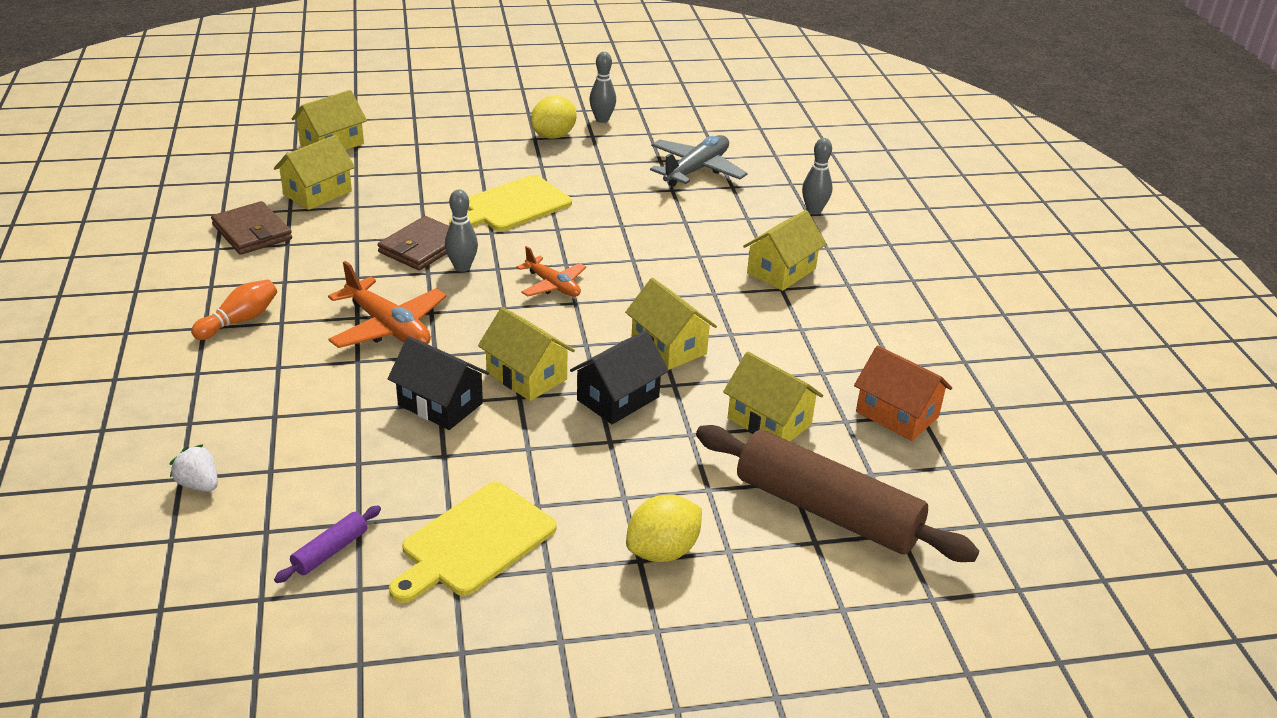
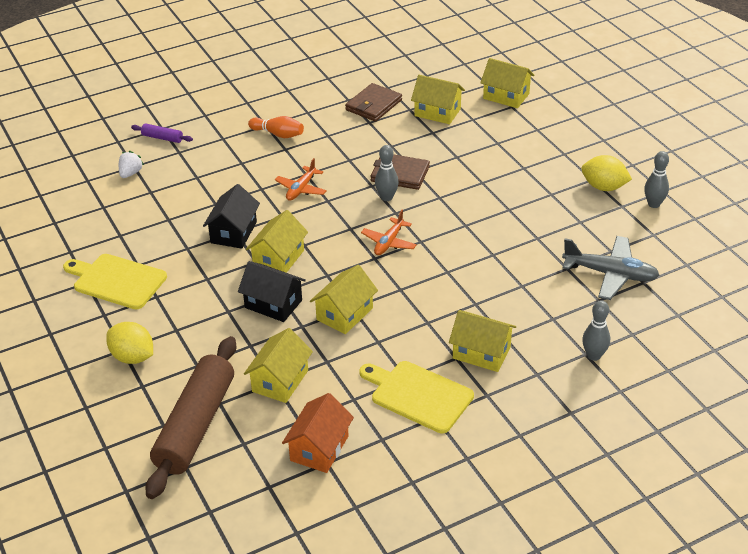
camera: 75 degrees right, 5 degrees up
(330, 551) = (94, 233): purple rolling pin -> purple rolling pin (162, 138)
(388, 327) = (301, 189): orange plane -> orange plane, size x0.63
(513, 205) = (482, 196): yellow cutting board -> yellow cutting board (418, 395)

